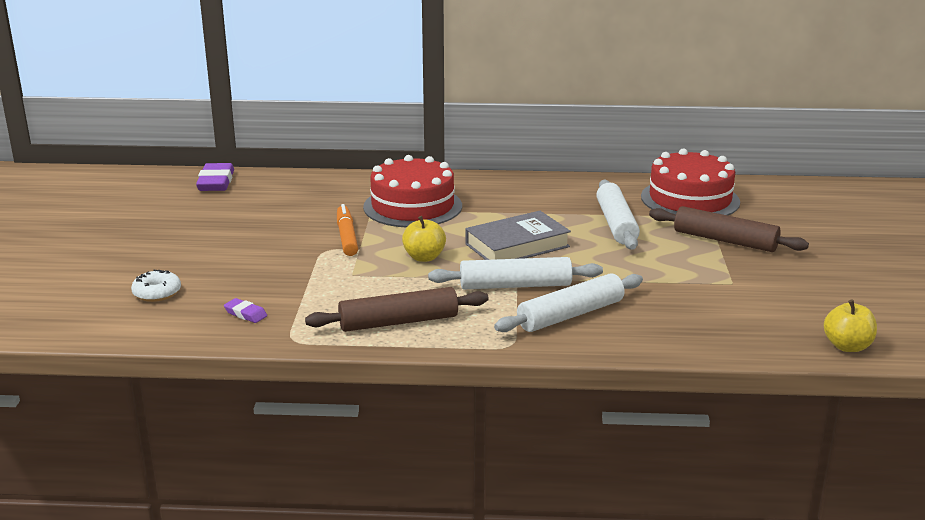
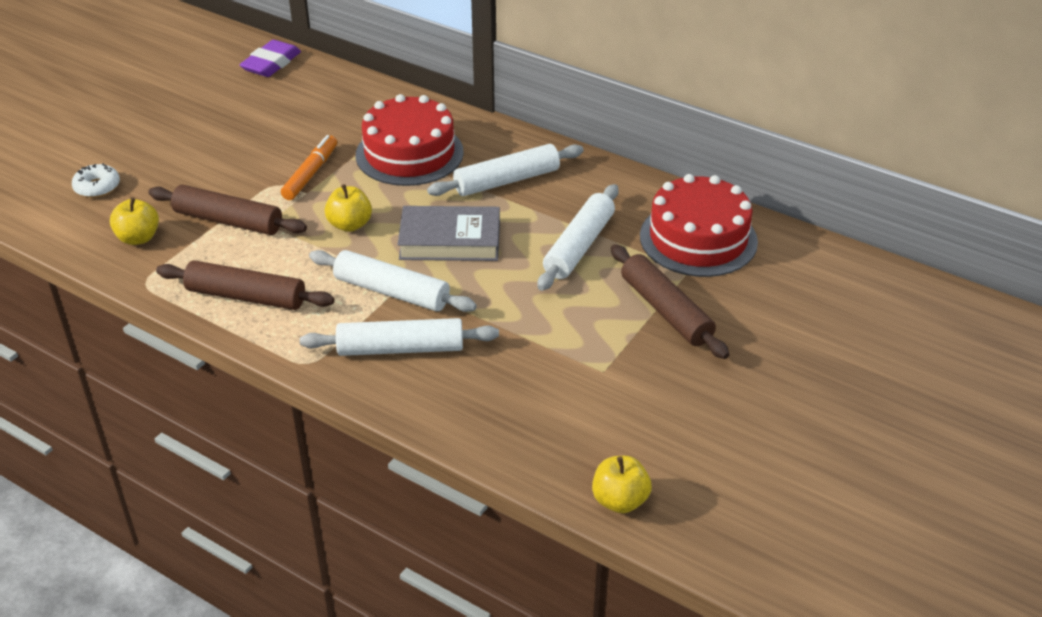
camera: 30 degrees right, 15 degrees up
(245, 314) = (138, 238): purple eraser -> yellow apple
(315, 282) = (228, 221): none -> brown rolling pin
(511, 203) = (507, 181): none -> white rolling pin

